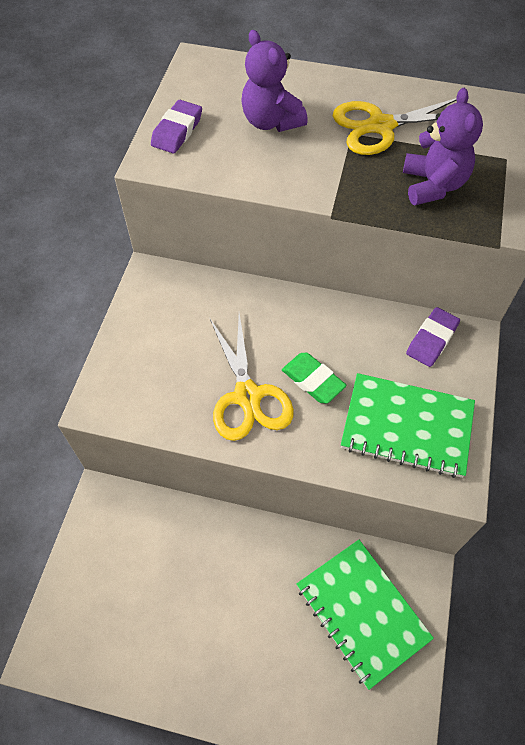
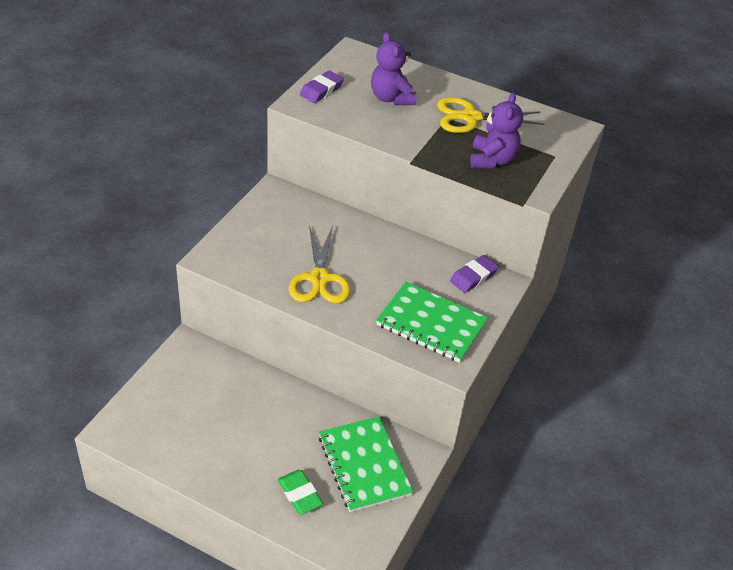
camera: 10 degrees right, 15 degrees down
(313, 380) = (372, 281): green eraser -> green eraser (300, 494)

